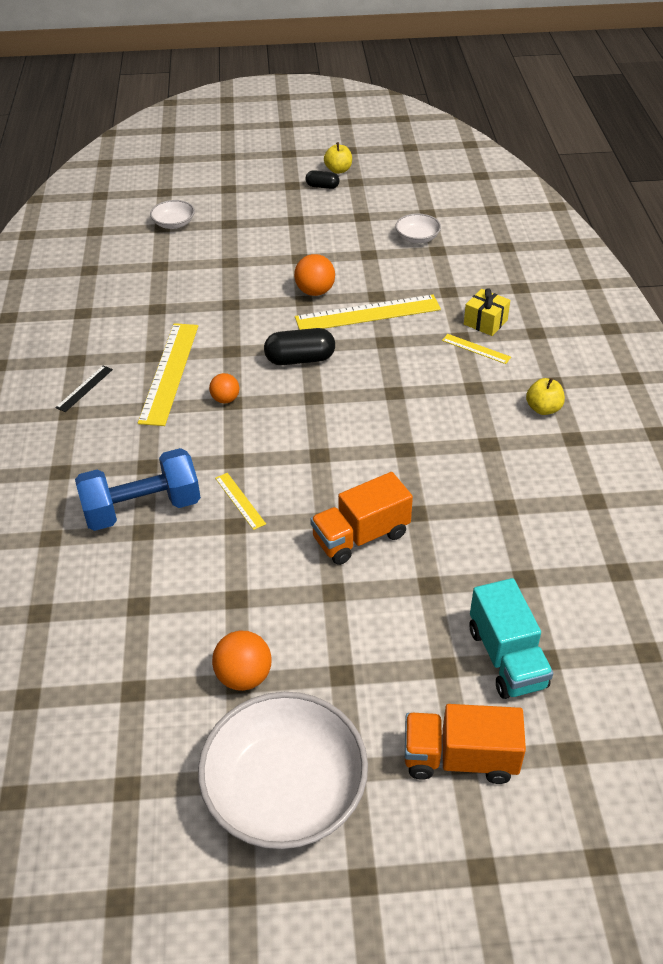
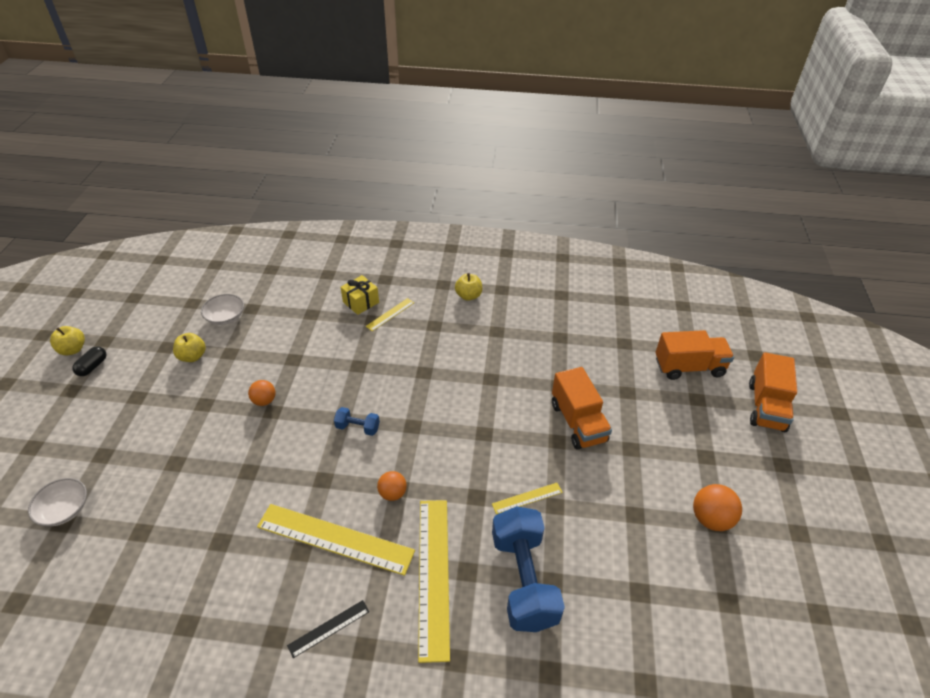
camera: 80 degrees left, 0 degrees up
(84, 388) = (329, 628): black ruler -> black ruler turned 75 degrees counterclockwise
(285, 789) = (803, 505): white bowl -> none
(300, 359) = (358, 427): black capsule -> blue dumbbell
(315, 291) = (264, 401): orange ball -> orange ball, size x0.66
(355, 234) = (192, 356): none -> yellow apple
(367, 313) = (315, 369): yellow ruler -> yellow ruler (433, 575)
(506, 658) = (689, 367): turquoise truck -> orange truck

